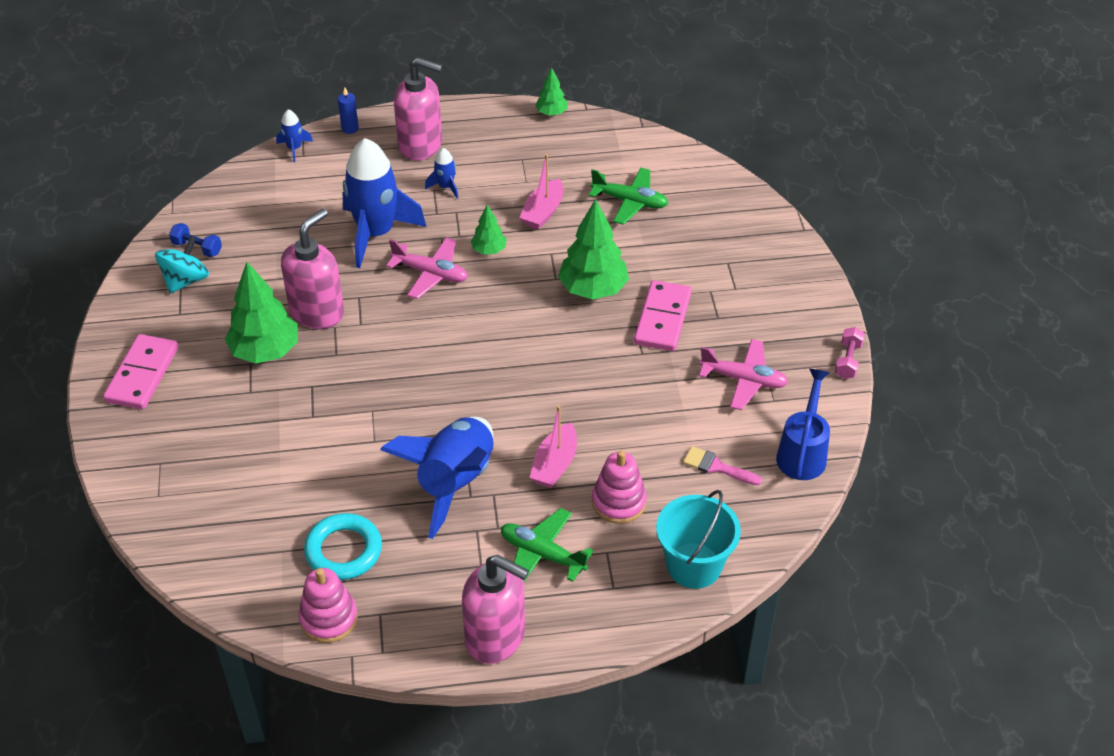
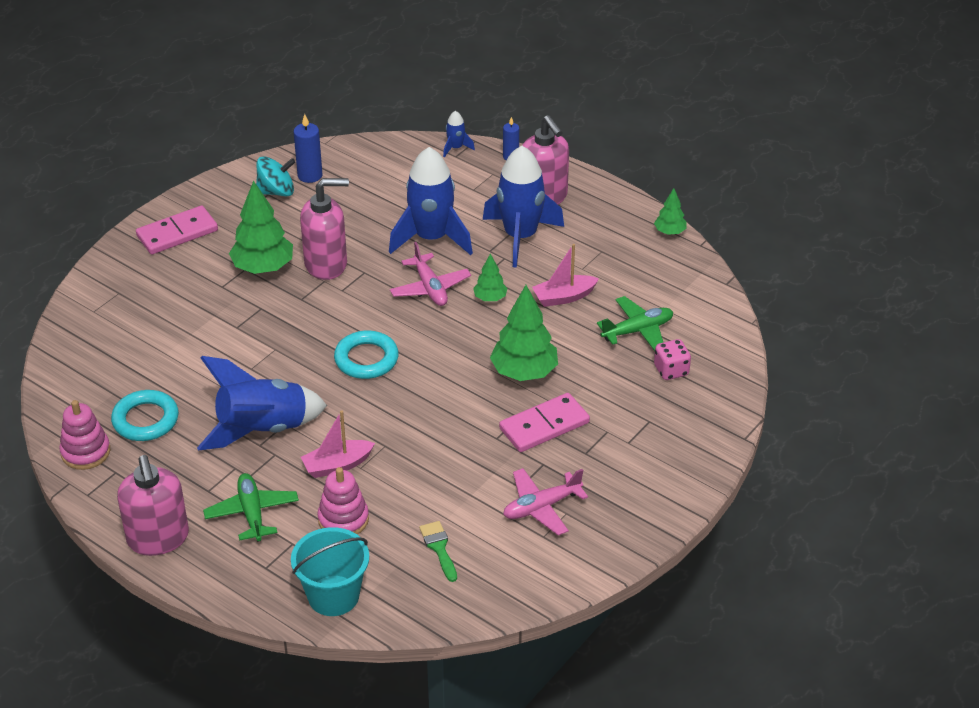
camera: 45 degrees right, 5 degrees down
(197, 248) = (310, 175): blue dumbbell -> blue candle
(445, 187) = (520, 236): blue rocket -> blue rocket, size x2.33
(459, 365) = (366, 359): none -> turquoise ring
(630, 202) = (637, 331): green plane -> green plane turned 90 degrees counterclockwise
(692, 215) = (671, 370): none -> pink dice
(716, 467) = (439, 548): pink brush -> green brush
(743, 380) = (541, 507): pink plane -> pink plane turned 90 degrees clockwise
(803, 452) = (512, 585): blue watering can -> none
(848, 360) = (639, 551): pink dumbbell -> none

